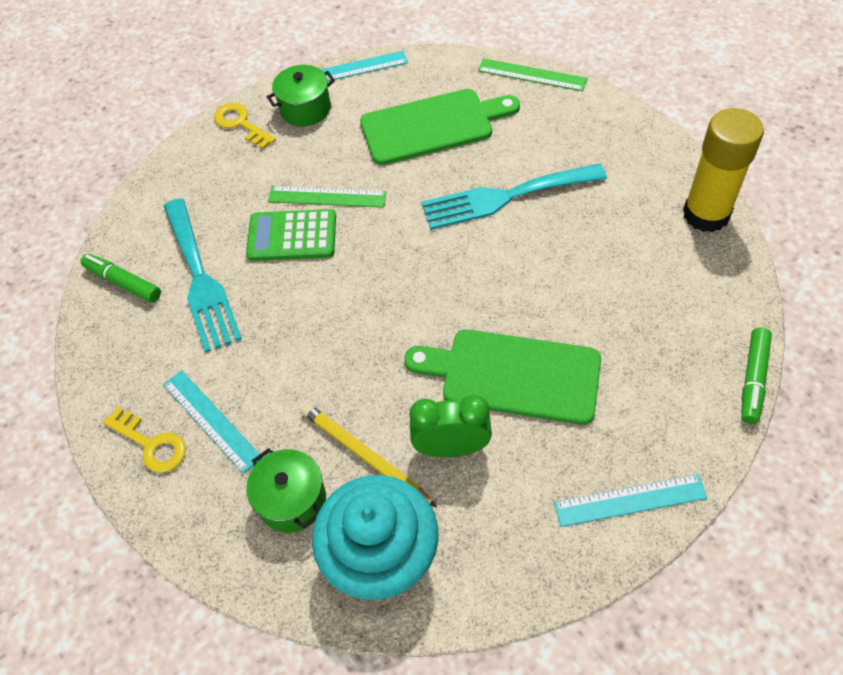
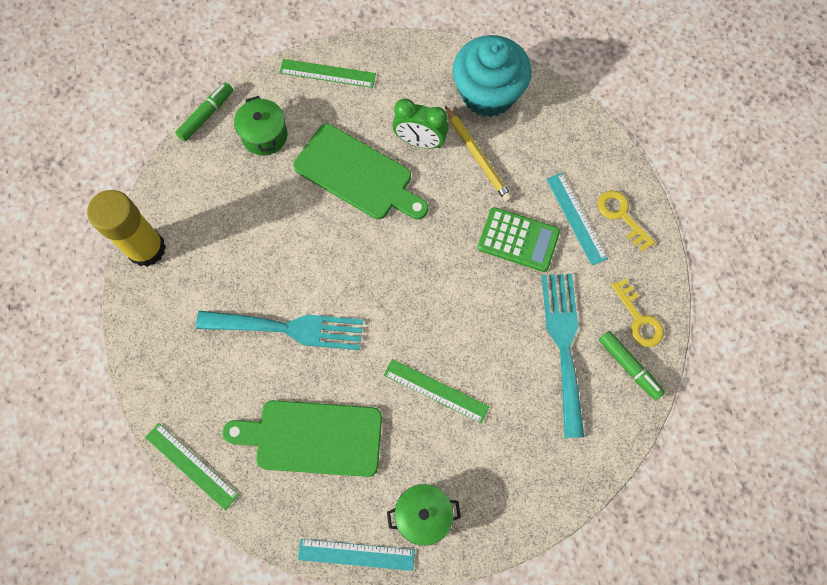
camera: 165 degrees left, 15 degrees up
(241, 124) = (492, 520): yellow key -> yellow key (639, 319)
(292, 236) = (478, 359): green calculator -> green calculator (518, 240)
(292, 500) = (533, 144): green pot -> green pot (264, 135)
(630, 500) = (327, 73): turquoise ruler -> green ruler

